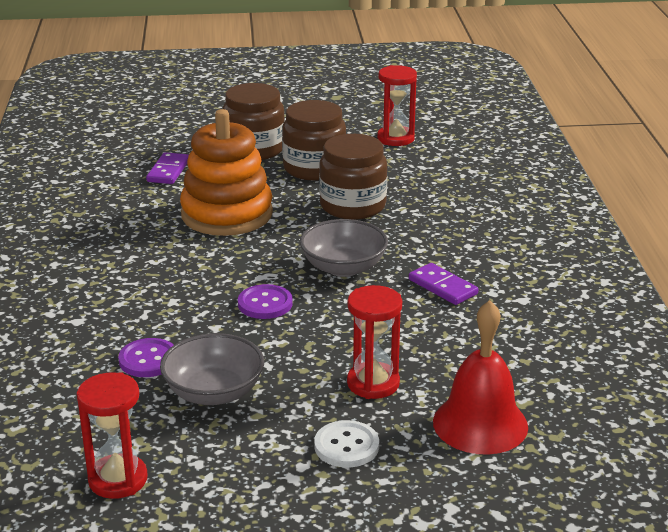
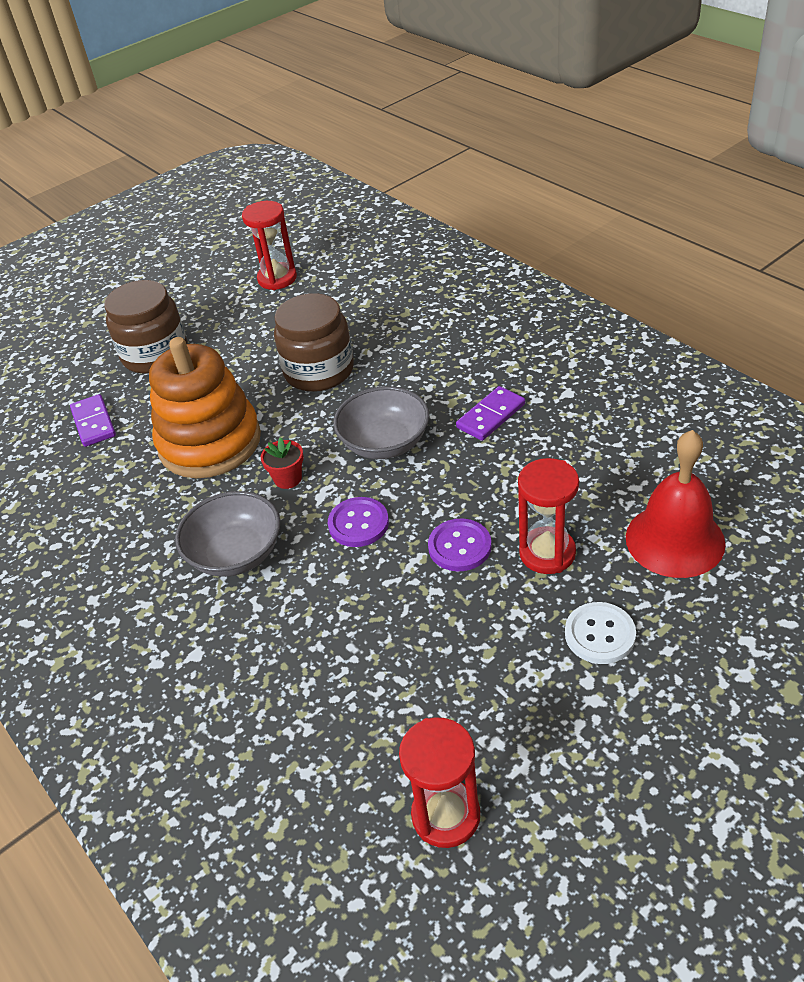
camera: 30 degrees left, 15 degrees up
(148, 360) = (319, 655): purple button -> purple button (459, 546)
(214, 392) = (422, 653): grey bowl -> grey bowl (236, 554)
(251, 257) = (288, 478): none -> red flower pot
(314, 168) = (237, 347): brown jar -> none
(442, 287) = (491, 416): purple domino -> purple domino turned 60 degrees counterclockwise

